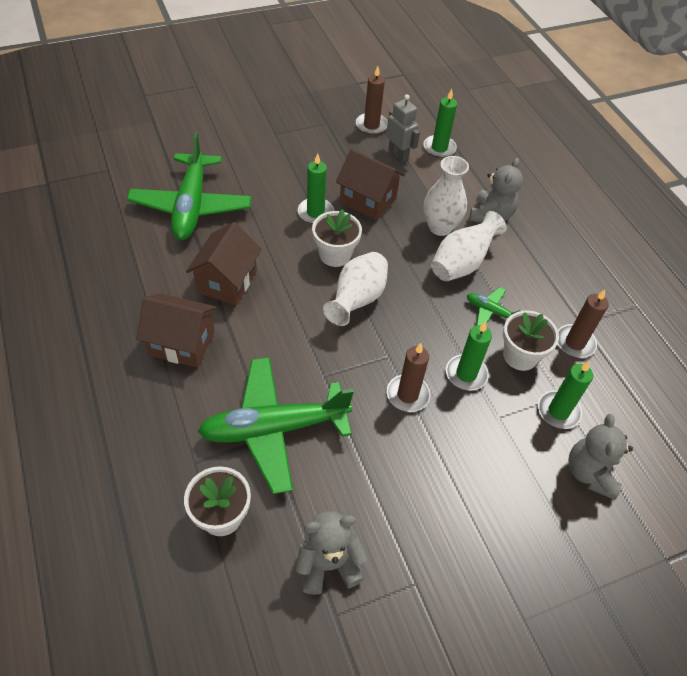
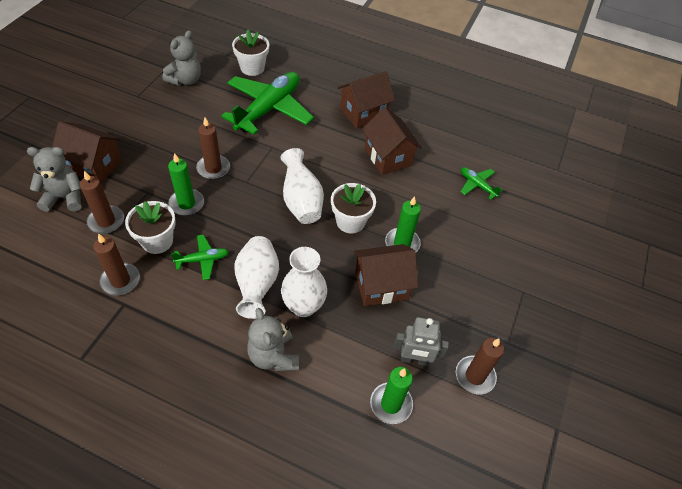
camera: 135 degrees right, 0 degrees up
(191, 206) = (477, 185): green plane -> green plane, size x0.45
(536, 496) = (94, 166): none -> brown house
(558, 411) = (106, 221): green candle -> brown candle
(590, 473) = (64, 198): grey teddy bear -> grey teddy bear turned 60 degrees counterclockwise

